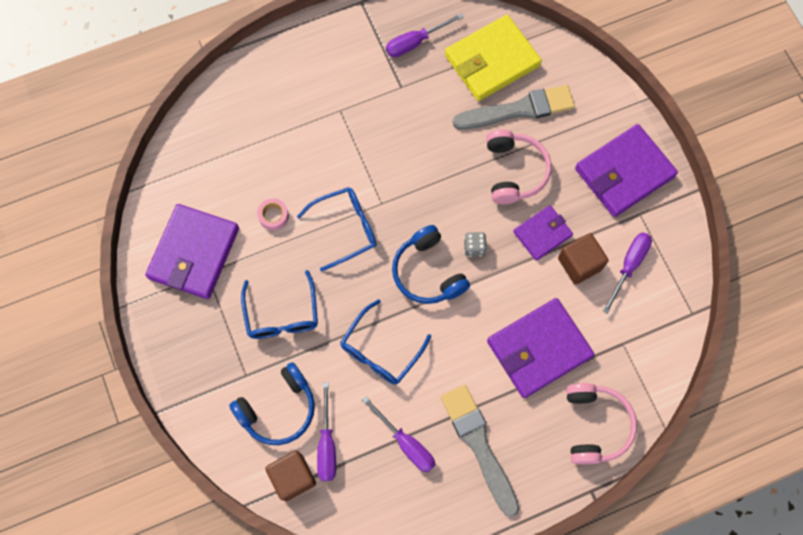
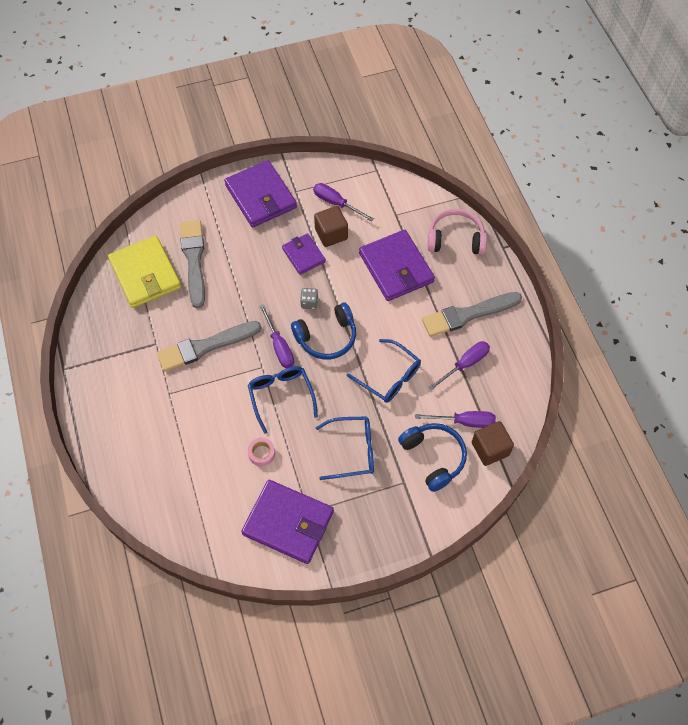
camera: 85 degrees left, 10 degrees down
(402, 139) = (205, 346): none -> grey brush
(415, 42) = (115, 329): purple screwdriver -> purple screwdriver (279, 346)
(514, 171) = (248, 268): pink headphones -> none

